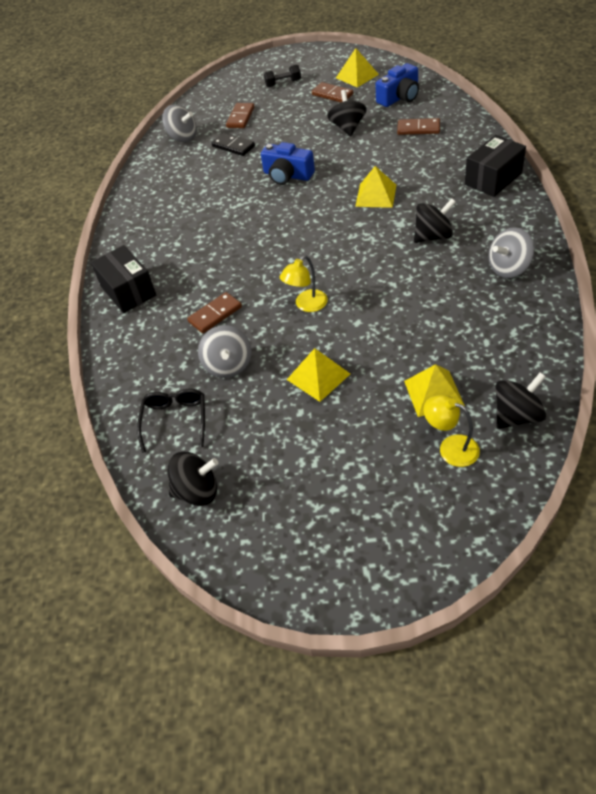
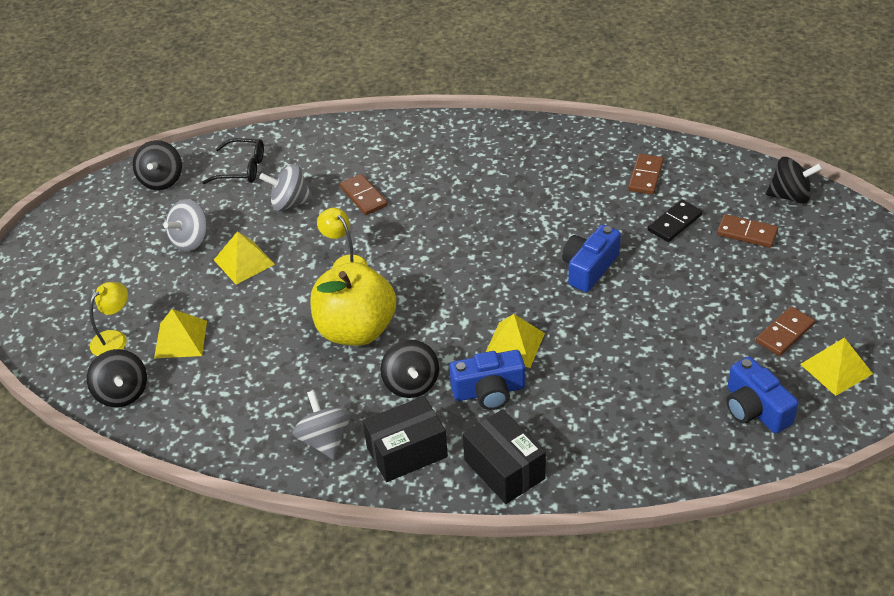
camera: 95 degrees right, 5 degrees down
(128, 291) = (427, 137): black box -> black box (407, 452)
(182, 137) = (712, 178): grey spinning top -> grey spinning top (191, 240)
(283, 83) = (833, 283): black dumbbell -> none
(348, 127) = (685, 338): black spinning top -> black spinning top (790, 196)
(386, 279) = (356, 330): none -> yellow apple
(418, 128) = (657, 414): brown domino -> brown domino (645, 176)
(426, 198) = (489, 391): none -> blue camera

